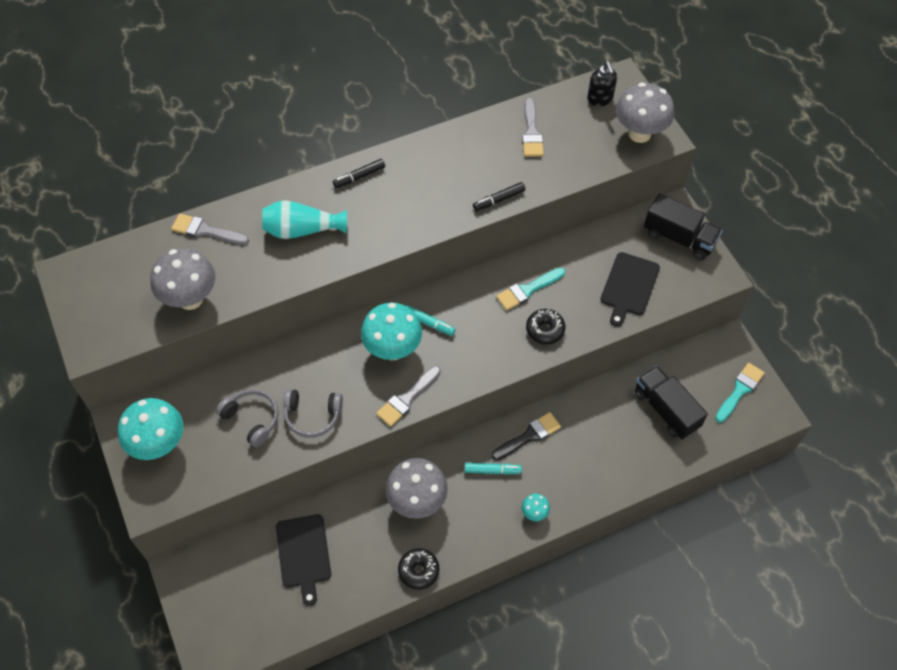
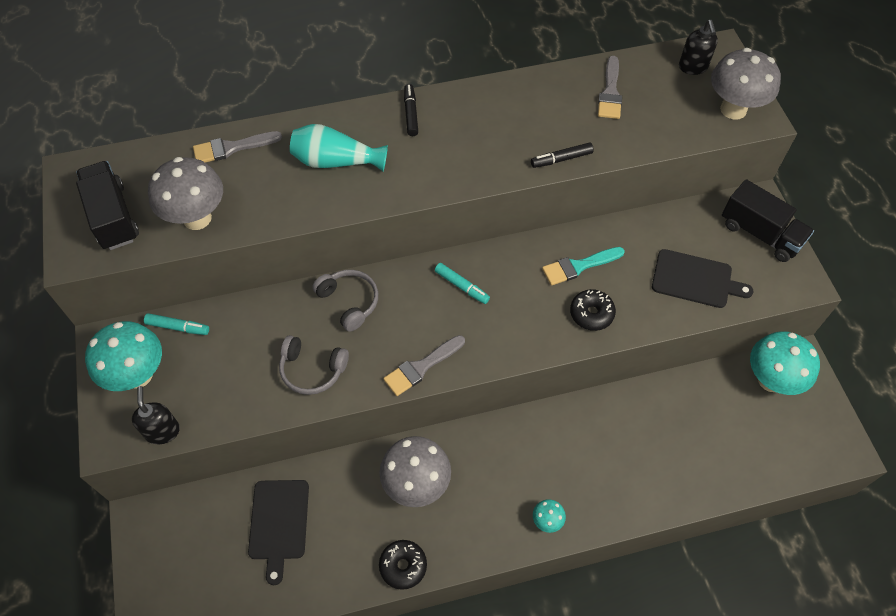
camera: 10 degrees right, 0 degrees up
(193, 489) = (162, 431): none -> black soap dispenser
(206, 231) = (232, 148): grey brush -> grey brush turned 45 degrees counterclockwise
(252, 419) = (245, 363): grey headphones -> grey headphones (349, 302)
(359, 177) = (411, 114): black marker -> black marker turned 105 degrees clockwise
(393, 349) = (416, 309): turquoise mushroom -> turquoise mushroom (770, 380)
(492, 470) = (507, 463): turquoise marker -> turquoise marker (178, 327)
(529, 436) = (555, 430): black brush -> none
(629, 286) = (695, 279): black cutting board -> black cutting board turned 105 degrees counterclockwise
(666, 410) = (716, 425): black truck -> black truck (113, 217)
(740, 390) = (805, 417): turquoise brush -> none

